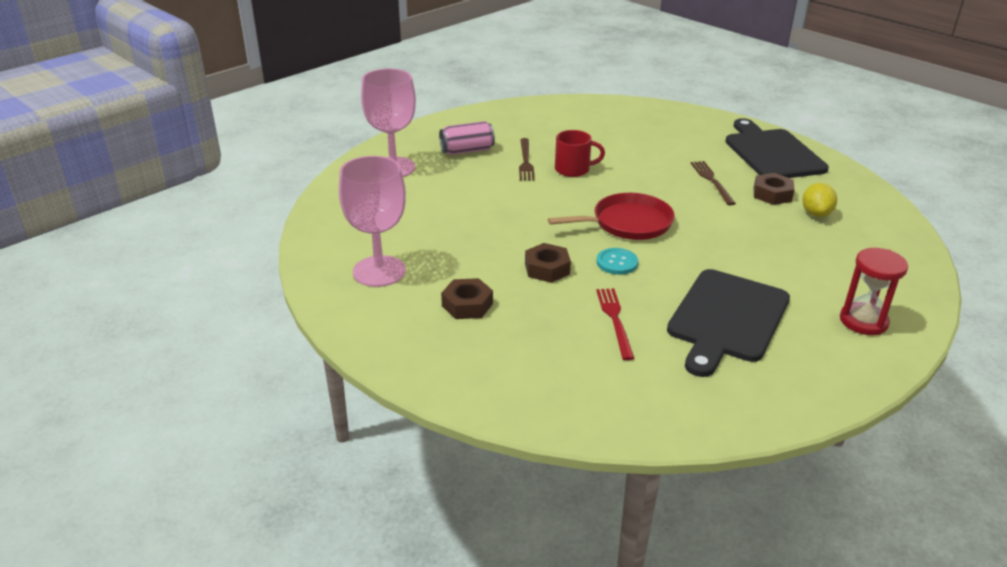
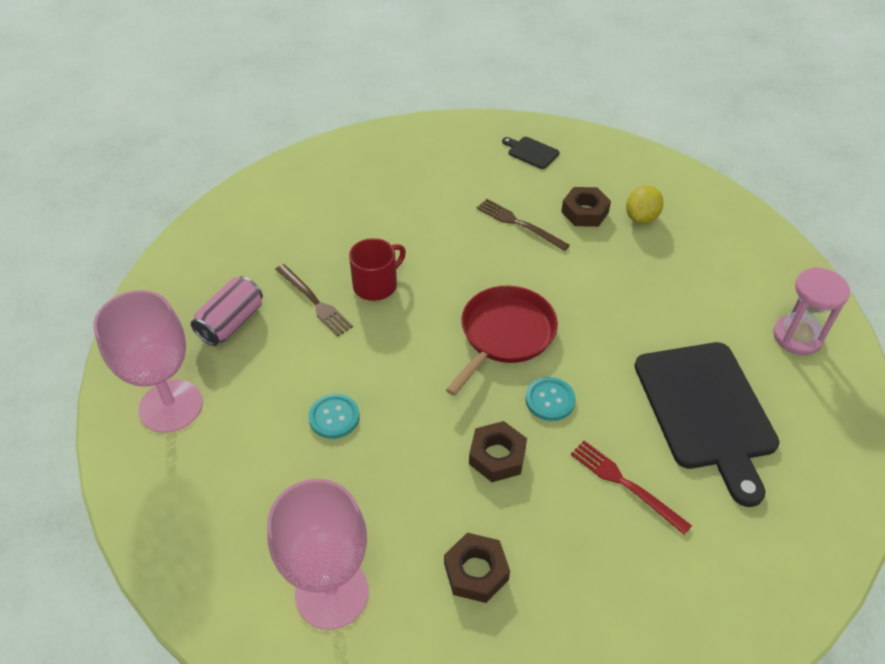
camera: 40 degrees left, 15 degrees up
(472, 209) = (334, 417): none -> turquoise button
(772, 153) = (531, 152): black cutting board -> black cutting board, size x0.41
(816, 214) = (641, 218): yellow lemon -> yellow lemon turned 60 degrees clockwise
(863, 321) = (797, 337): red hourglass -> pink hourglass

